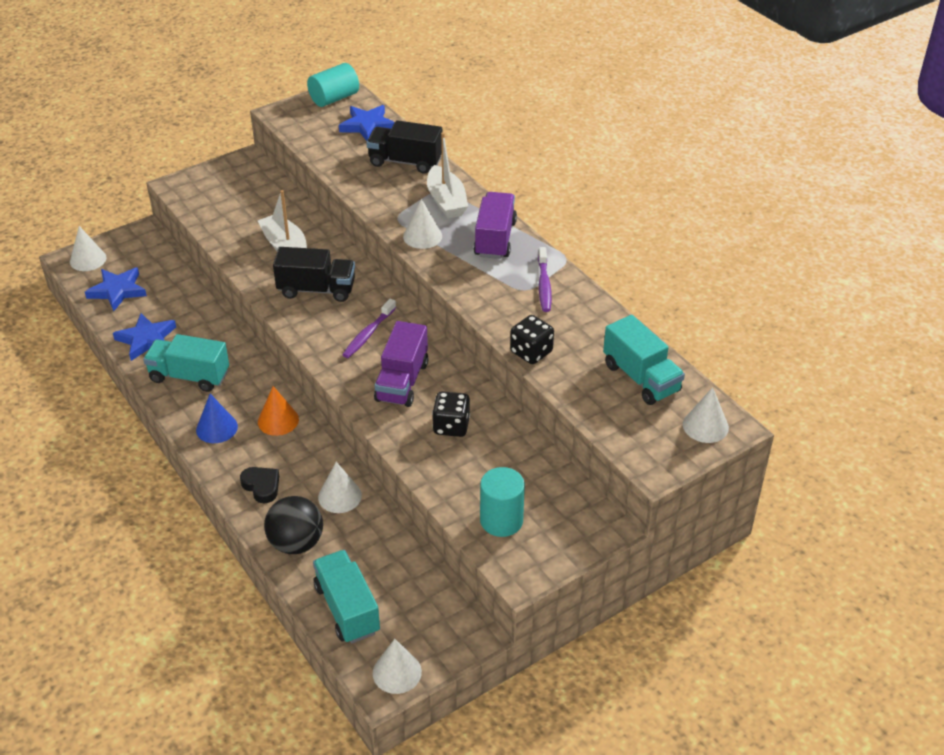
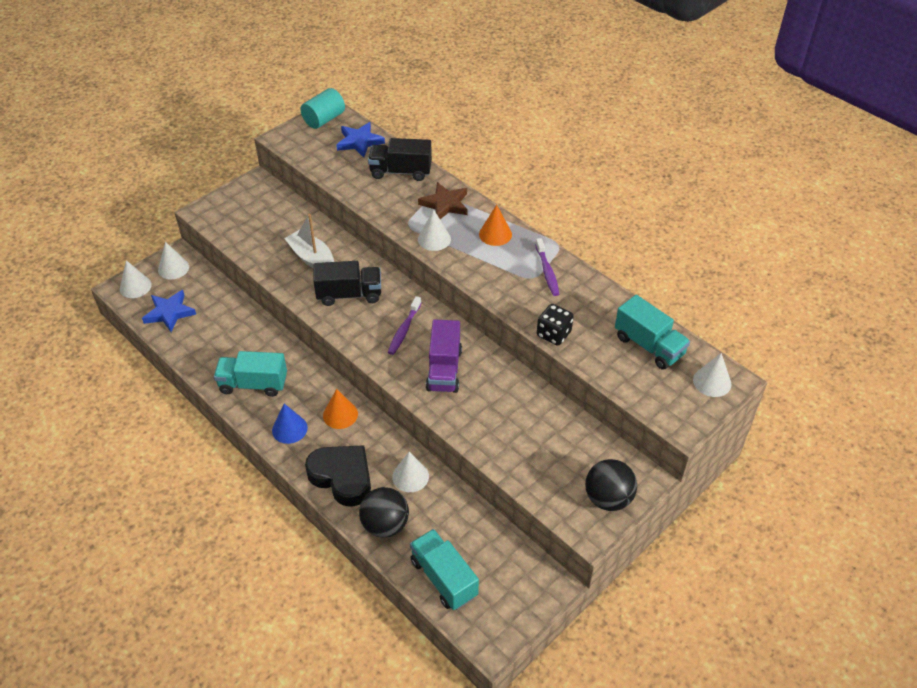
camera: 10 degrees left, 5 degrees up
(147, 339) = (207, 355): blue star -> none
(261, 486) = (342, 477): black heart -> black heart, size x1.89
(397, 672) = (500, 629): white cone -> white cone (173, 268)
(446, 201) = (445, 204): white boat -> brown star
(451, 426) = (496, 405): black dice -> none
(495, 239) = (495, 234): purple truck -> orange cone
(501, 520) = (560, 485): turquoise cylinder -> none
(554, 543) = (608, 498): none -> black ball

